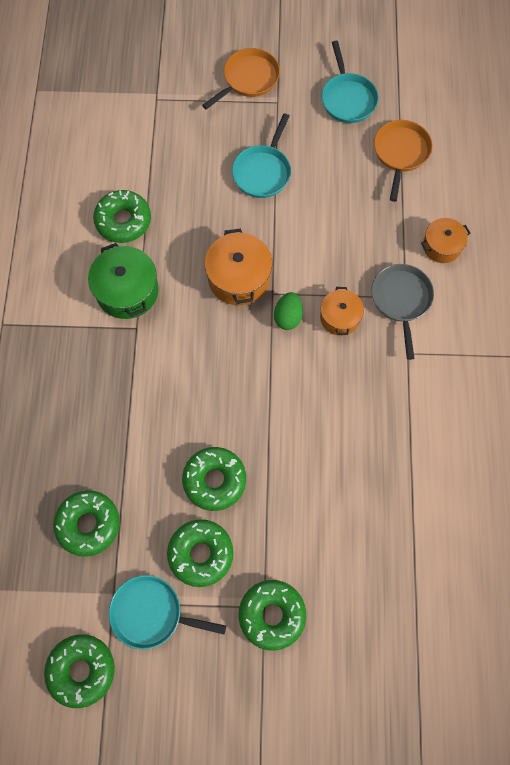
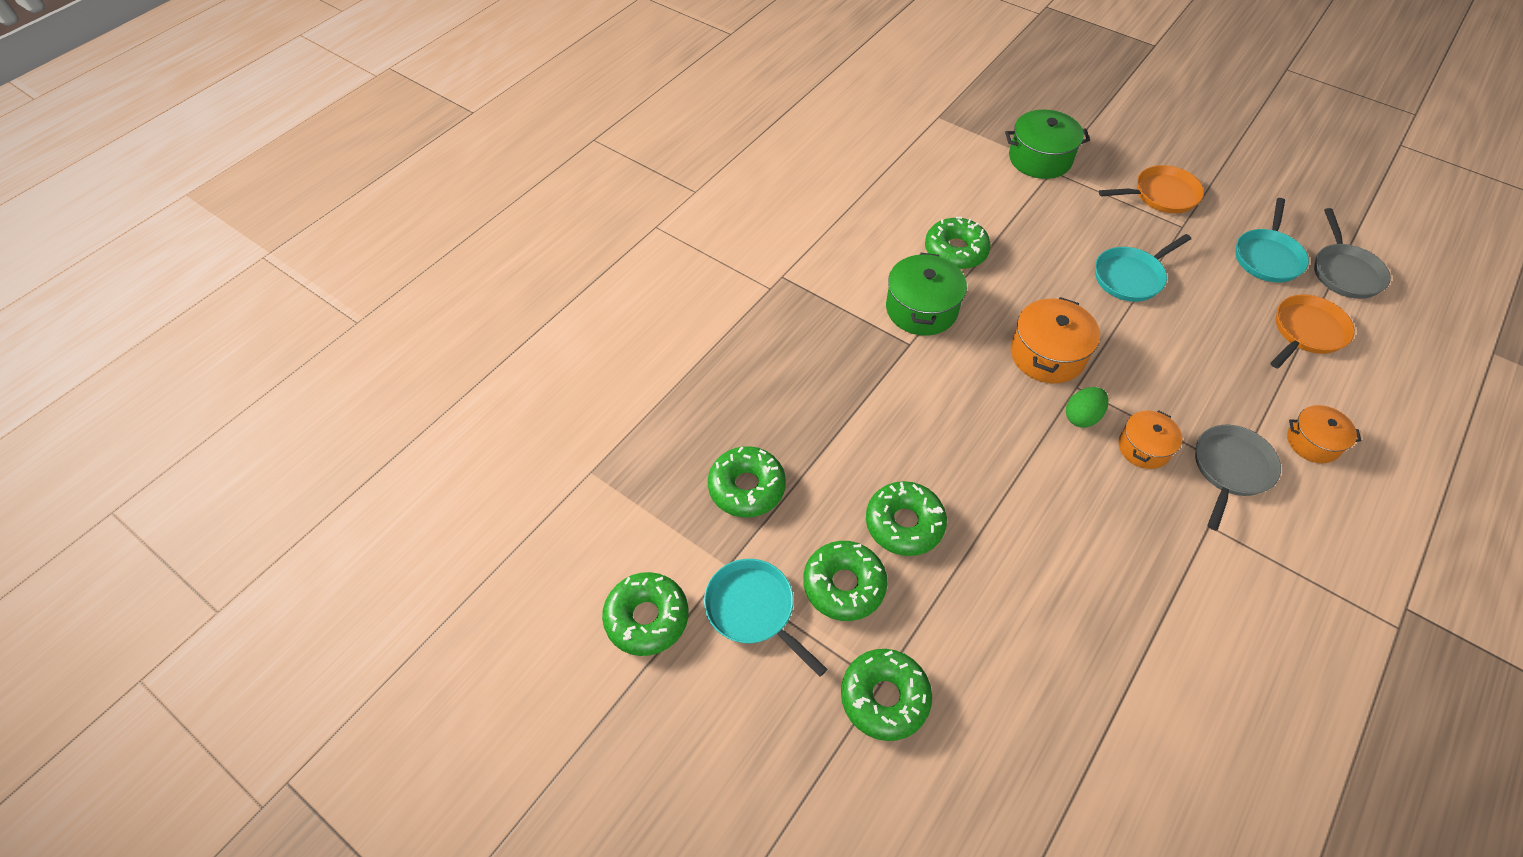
camera: 35 degrees right, 15 degrees down
(140, 91) = (1040, 159): none -> green pot
(403, 83) = (1344, 272): none -> grey pan

